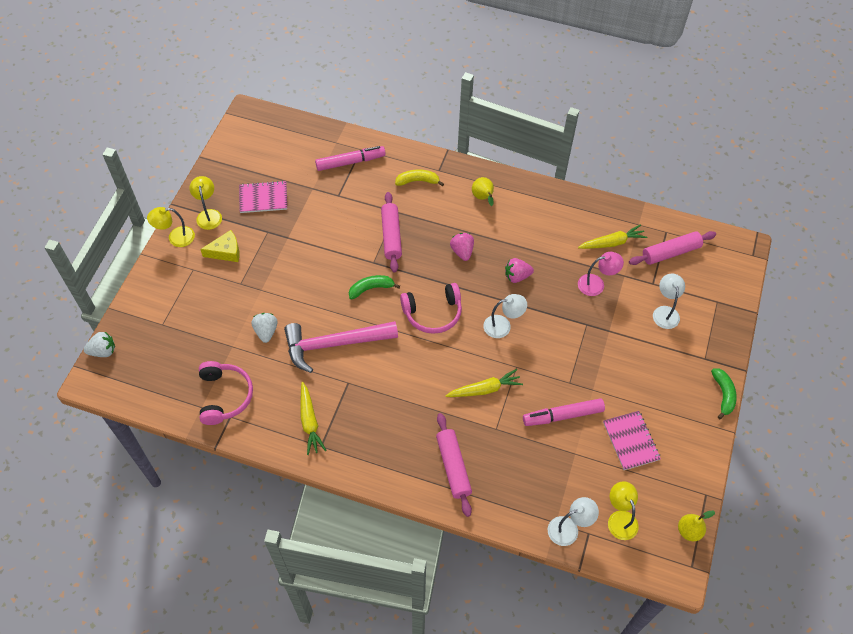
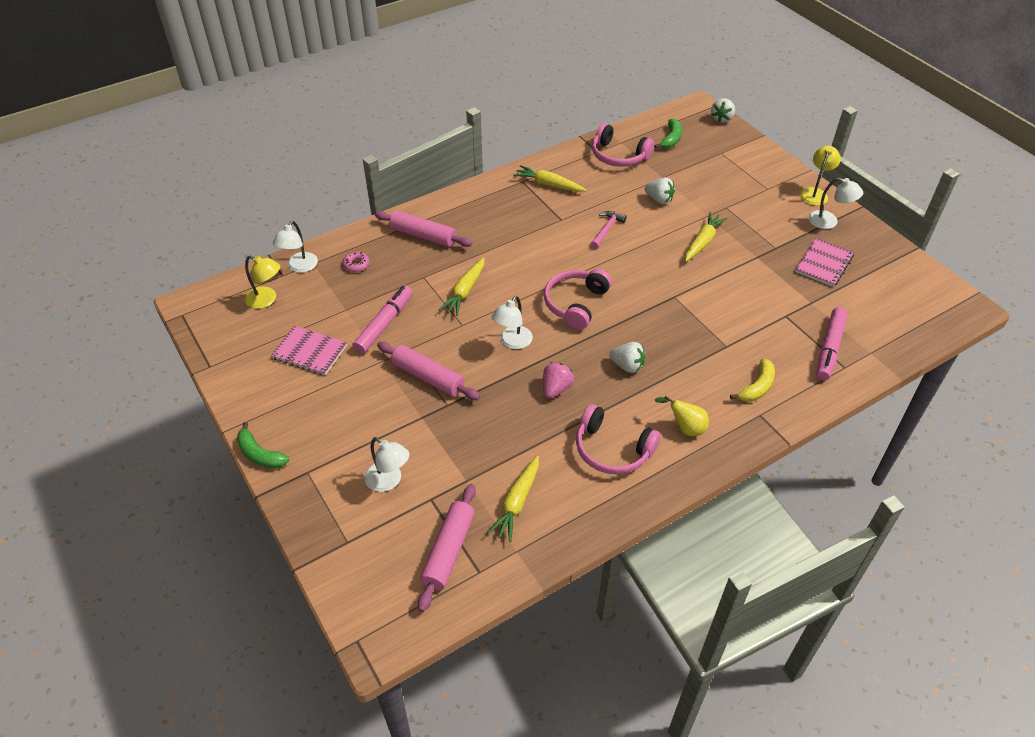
camera: 130 degrees right, 10 degrees down
(208, 215) = (829, 222): yellow lamp -> white lamp
(226, 251) = (772, 214): yellow cheese -> none
(297, 276) = (702, 242): none -> yellow carrot
(334, 344) = (606, 229): pink hammer -> pink hammer, size x0.47
(371, 288) = (644, 279): green banana -> green banana (671, 139)
(391, 236) = (696, 325): pink rolling pin -> pink rolling pin (428, 377)
(462, 251) = (627, 366): pink strawberry -> white strawberry
(528, 488) = (356, 265): none -> pink donut
(533, 222) = (612, 449): none -> pink headphones
(596, 284) = (481, 447): pink lamp -> none
(689, 531) = (203, 333): yellow pear -> none

